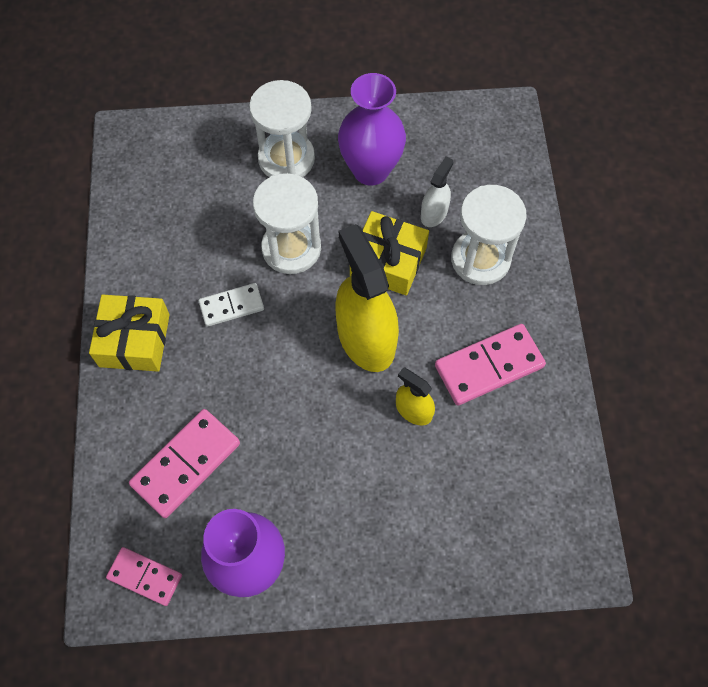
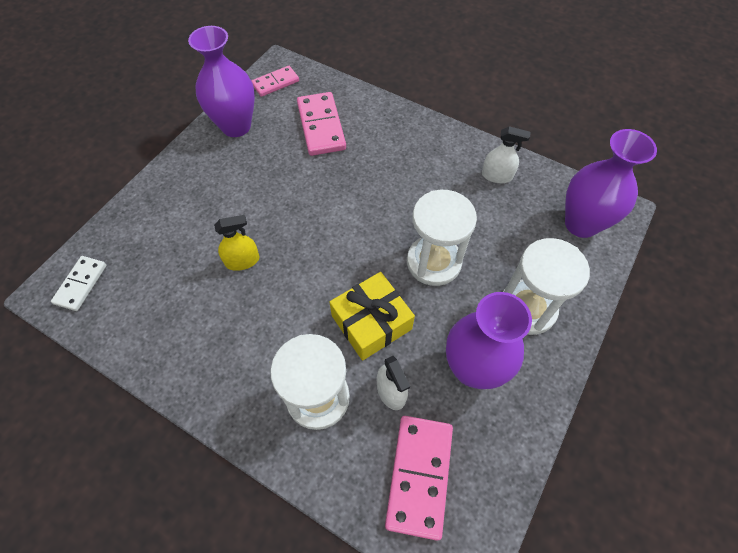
camera: 125 degrees right, 5 degrees down
(134, 340) = (426, 139): yellow gift -> none
(146, 249) = (497, 176): none -> white spray bottle
(162, 156) = (581, 224): none -> purple vase
(231, 306) = (412, 200): white domino -> white domino (81, 284)
(366, 338) = (320, 265): yellow spray bottle -> none
(489, 366) = (226, 333): pink domino -> pink domino (419, 475)

